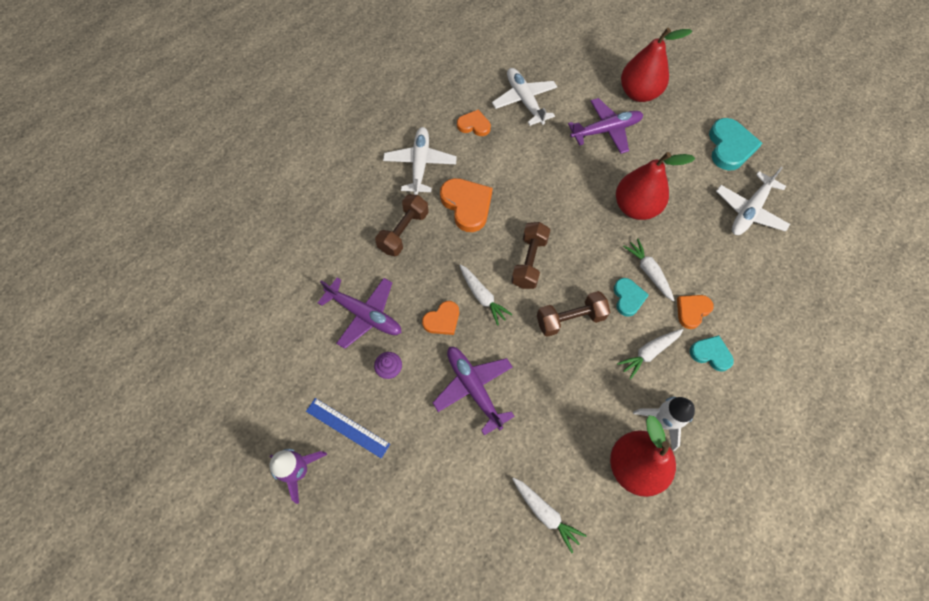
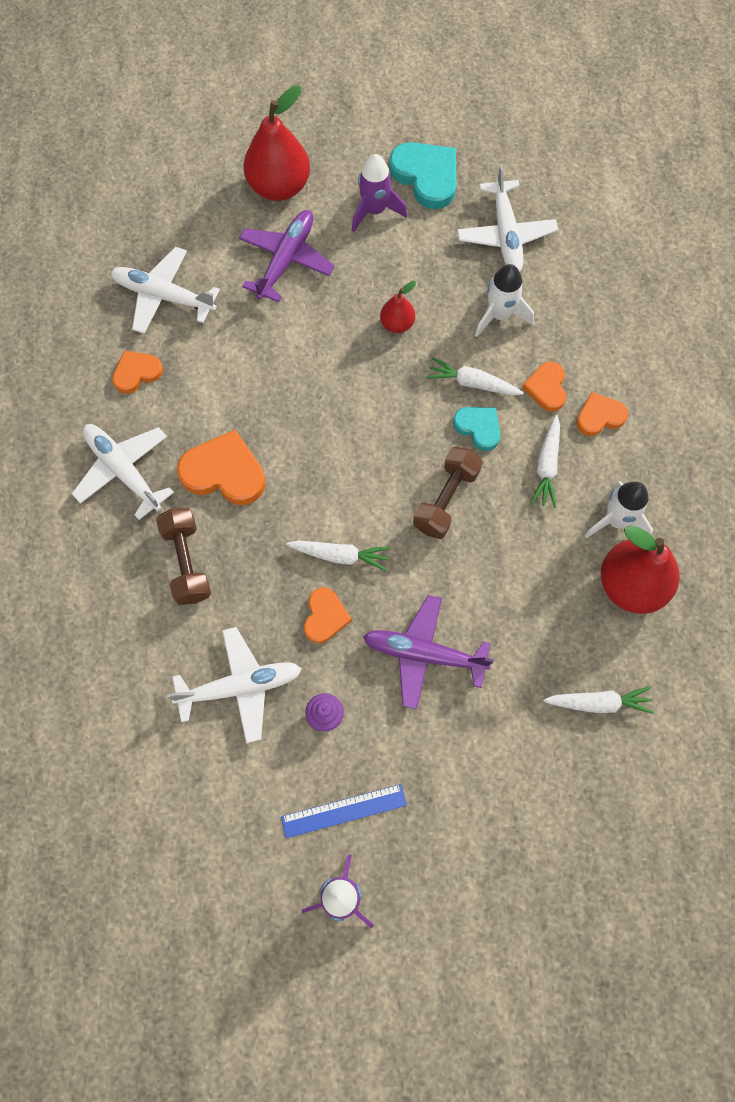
camera: 45 degrees left, 5 degrees up
(364, 314) = (240, 687): purple plane -> white plane
(529, 262) = (350, 476): brown dumbbell -> none
(635, 207) = (397, 324): red pear -> red pear, size x0.51
(681, 142) = (374, 211): none -> purple rocket
(702, 249) = (499, 315): none -> white rocket
(710, 354) = (599, 416): turquoise heart -> orange heart

